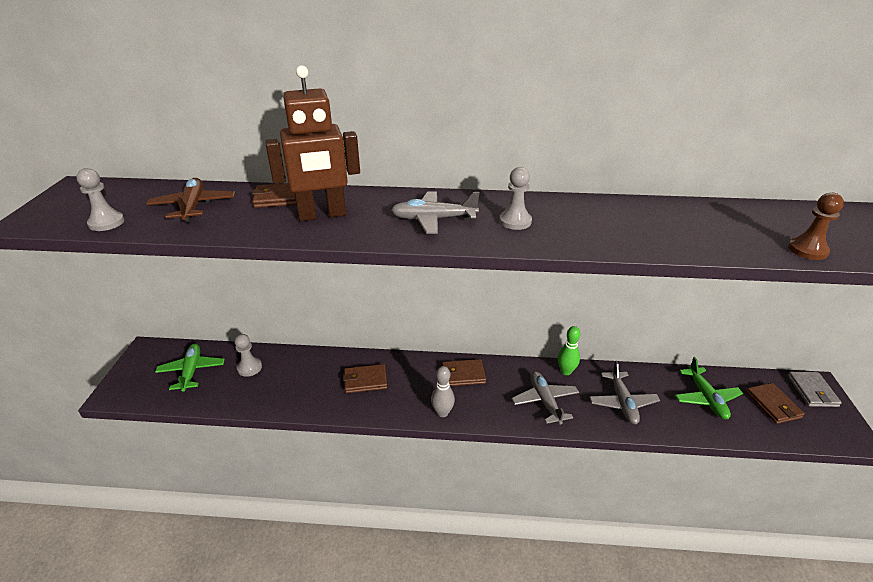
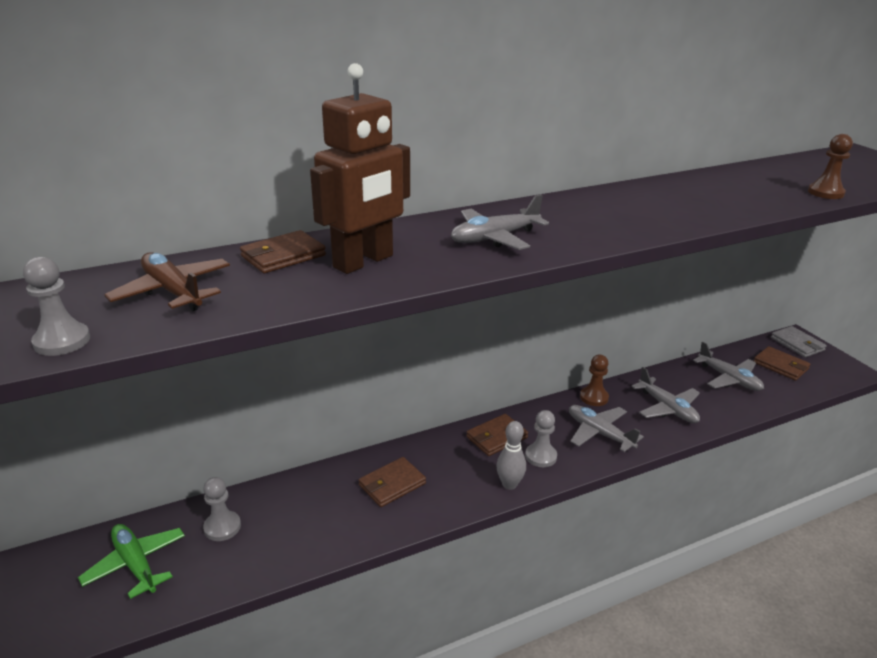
camera: 30 degrees left, 5 degrees down
(515, 221) = (576, 222): grey pawn -> grey pawn (540, 456)
(566, 371) = (594, 397): green bowling pin -> brown pawn
(706, 398) = (729, 379): green plane -> grey plane

